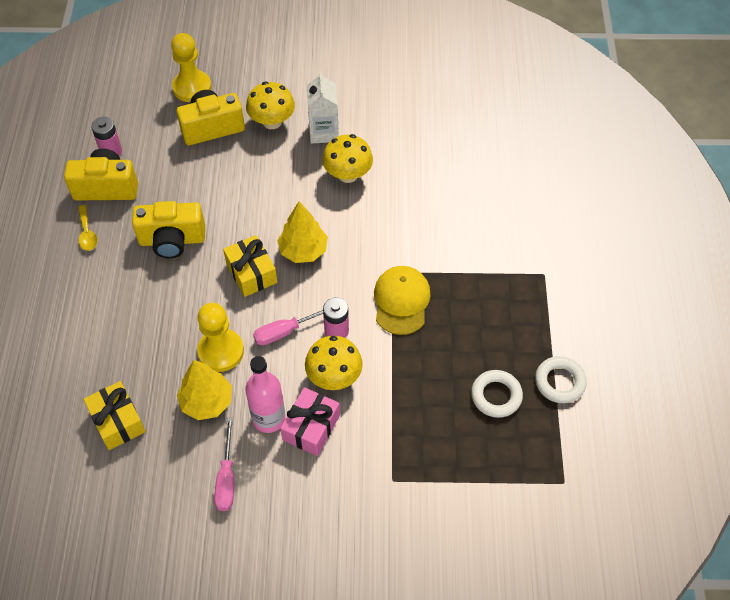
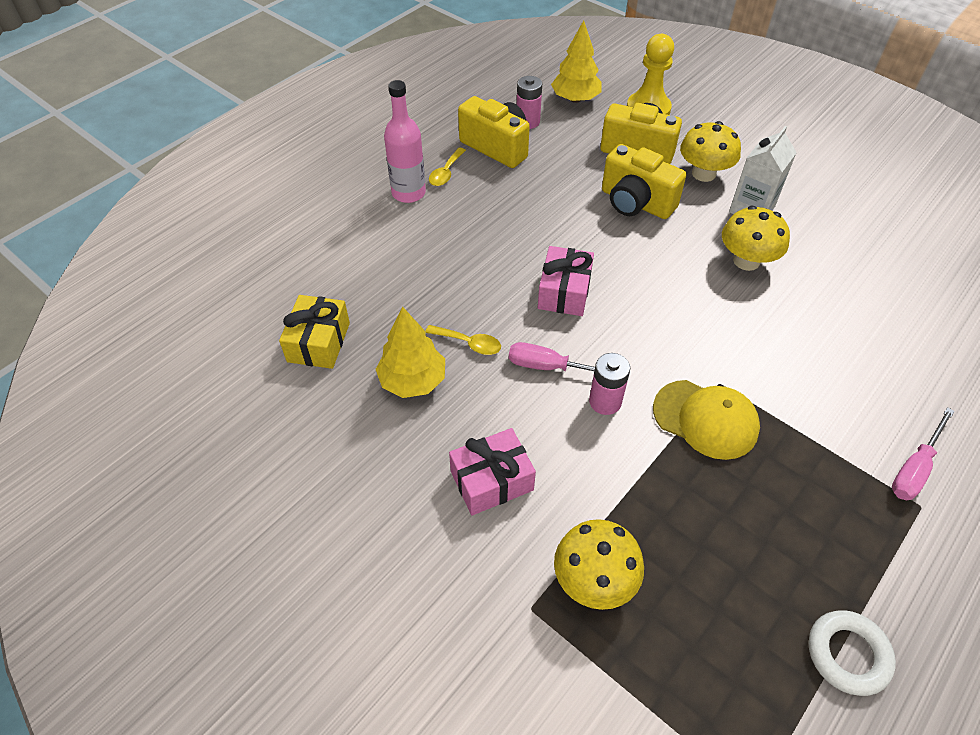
camera: 40 degrees right, 5 degrees down
(172, 240) = (514, 220): yellow camera -> yellow camera (635, 203)
(221, 351) = (469, 343): yellow pawn -> yellow spoon
(226, 478) = (362, 467): pink screwdriver -> pink screwdriver (914, 468)
(251, 273) = (564, 292): yellow gift -> pink gift
(269, 418) = (457, 439): pink bottle -> pink bottle (408, 193)
(303, 250) = (636, 303): yellow tree -> yellow tree (575, 99)
(334, 376) = (562, 446): yellow mushroom -> yellow mushroom (594, 580)
(401, 301) = (705, 419): yellow cap -> yellow cap turned 75 degrees clockwise
(496, 396) = (742, 607): white ring -> none

